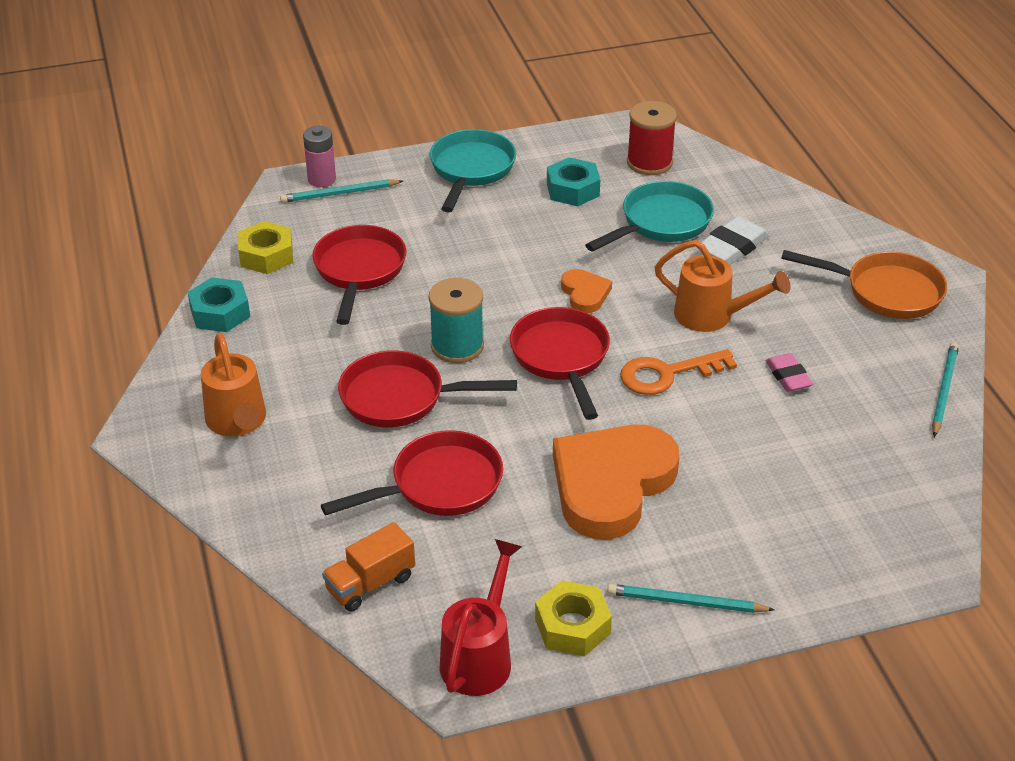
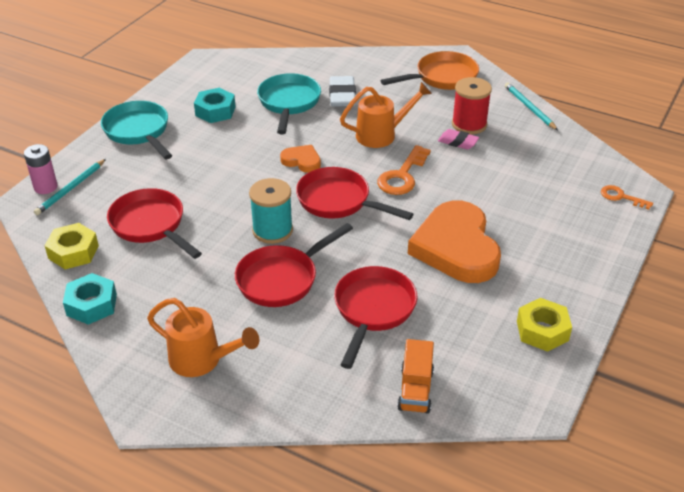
camera: 45 degrees left, 0 degrees up
(480, 656) = (524, 381): red watering can -> none
(649, 162) = (237, 76): red spool -> red spool (469, 124)
(686, 602) = (571, 279): turquoise pencil -> none
(893, 562) = (621, 197): none -> orange key

